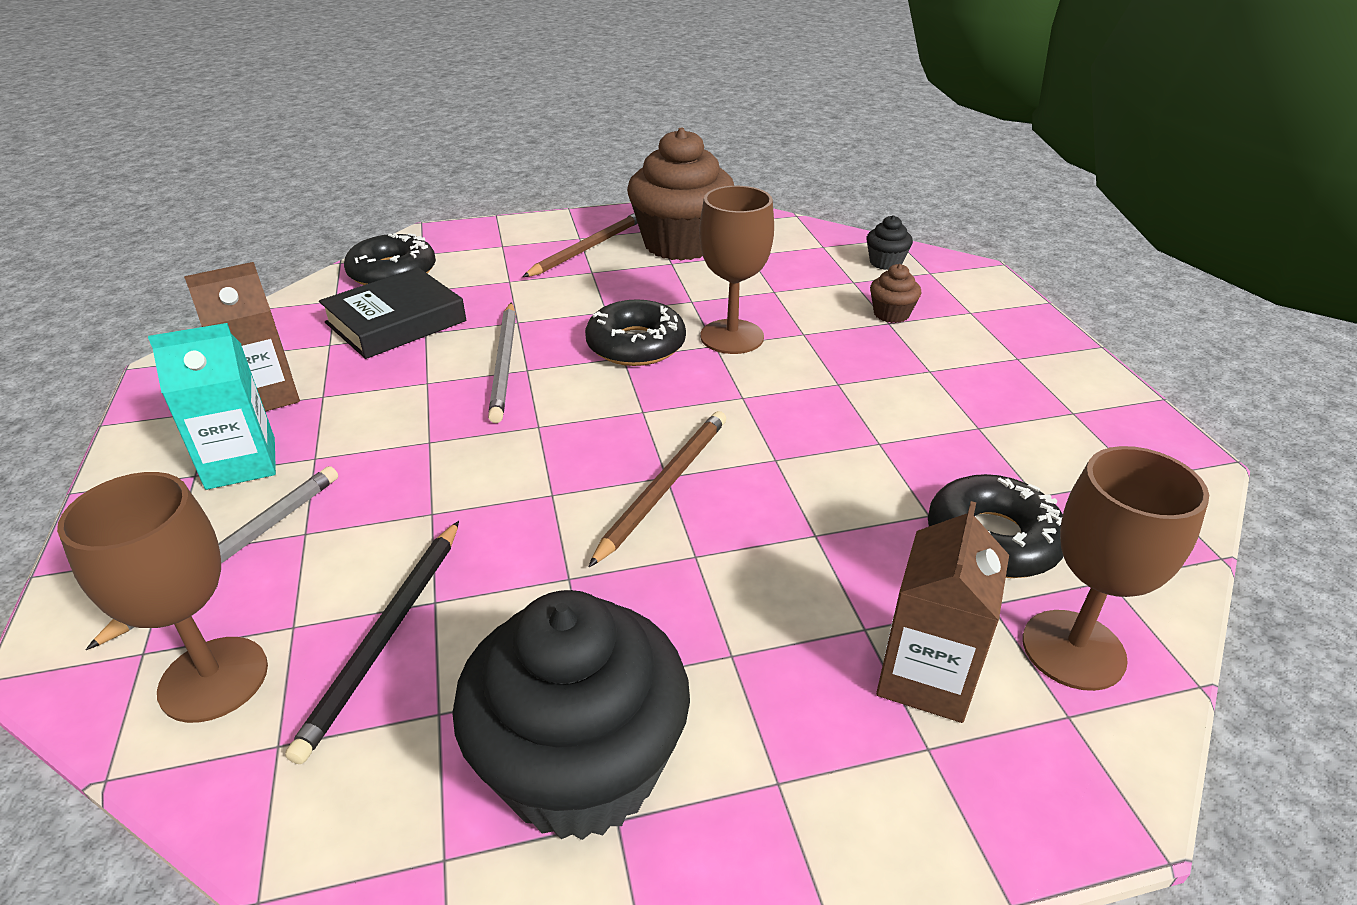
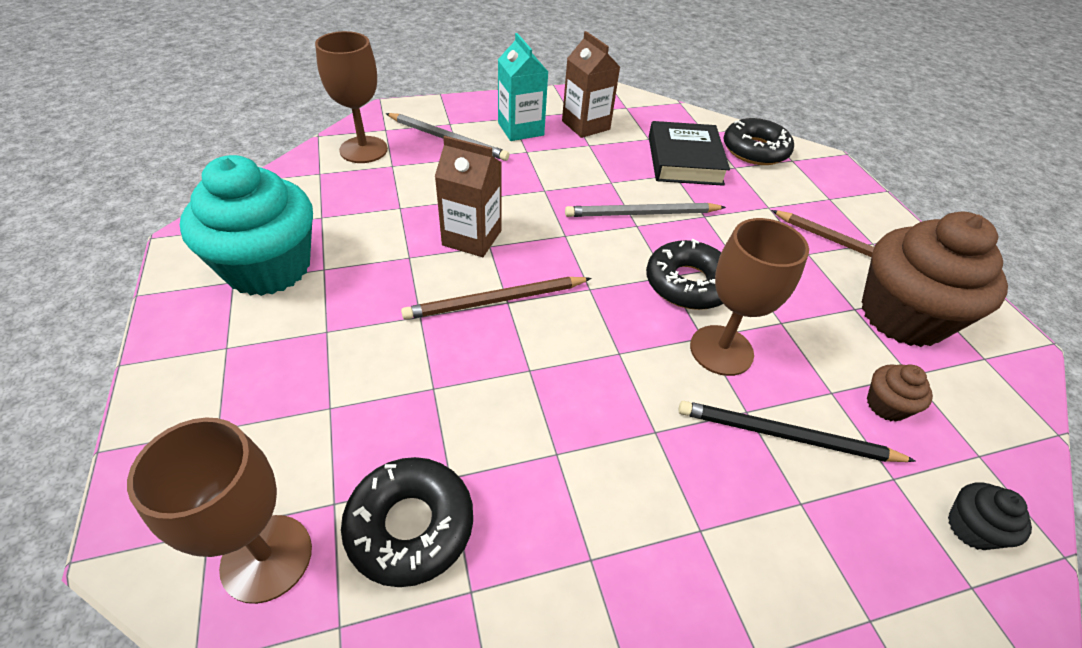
camera: 85 degrees right, 10 degrees up
(385, 636) = (377, 194): black pencil -> black pencil (786, 435)
(396, 322) = (684, 160): black book -> black book turned 45 degrees clockwise
(581, 767) = (268, 267): black cupcake -> turquoise cupcake
(664, 486) = (495, 301): brown pencil -> brown pencil turned 135 degrees clockwise
(891, 314) = (823, 510): brown cupcake -> brown cupcake (886, 405)
(926, 677) = (274, 438): brown carton -> brown carton (472, 238)

